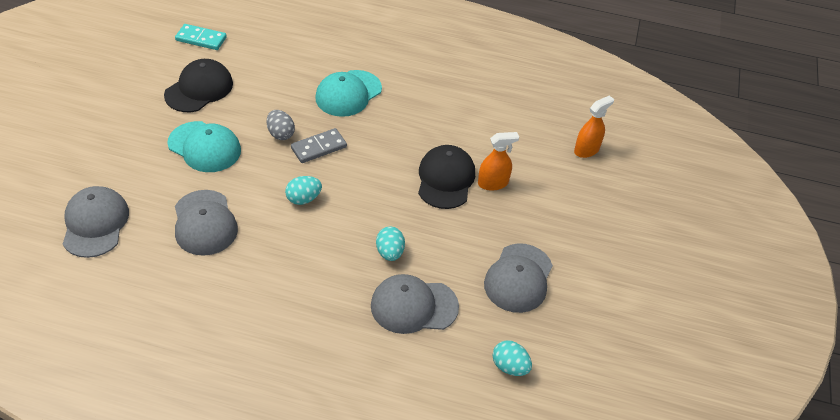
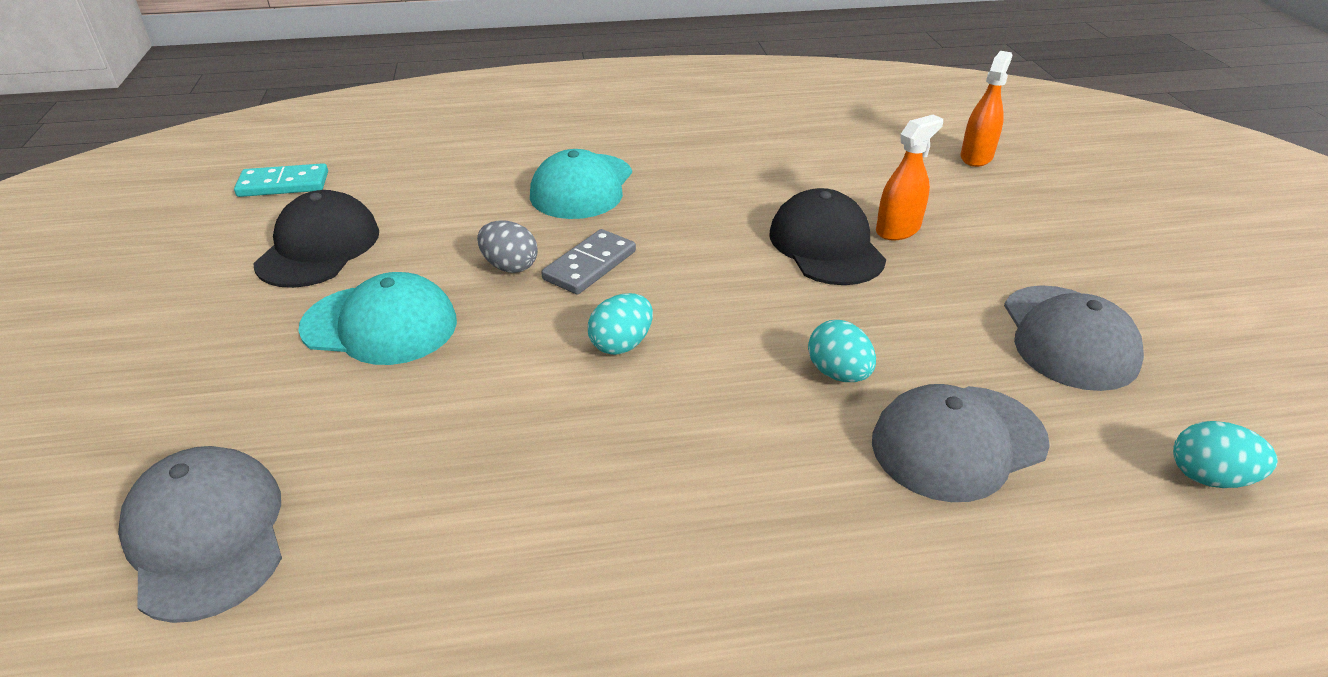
camera: 20 degrees left, 10 degrees down
(204, 223) = (458, 447): grey cap -> none

